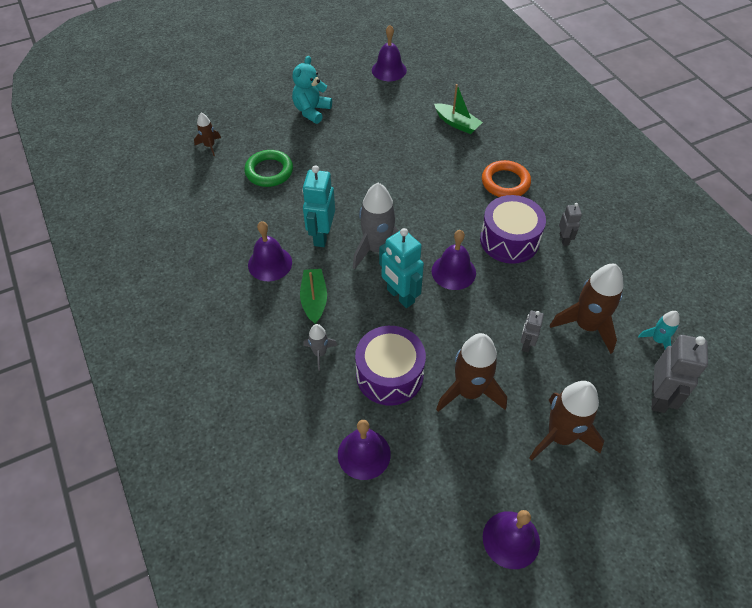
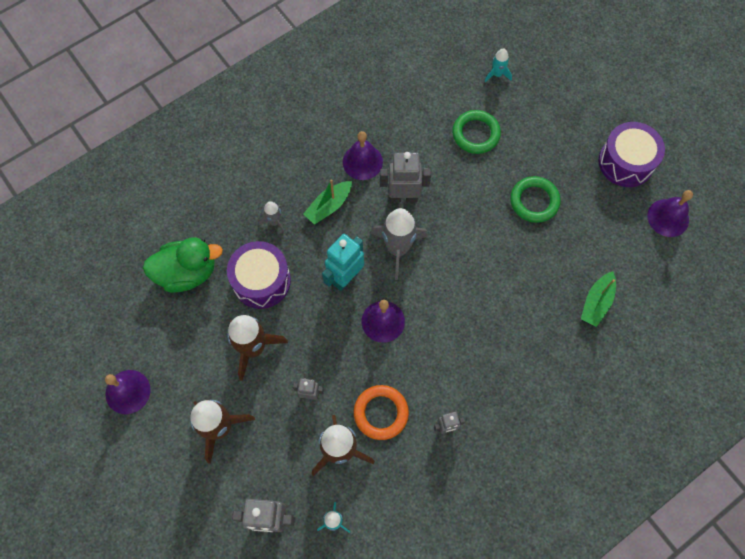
camera: 80 degrees right, 15 degrees up
(209, 146) = (497, 74): brown rocket -> turquoise rocket
(311, 111) = (574, 153): turquoise teddy bear -> none
(314, 300) = (329, 206): green boat -> green boat turned 150 degrees clockwise
(321, 236) = (403, 197): turquoise robot -> grey robot
(352, 144) = (534, 201): none -> green ring
(364, 454) = (187, 273): purple bell -> green duck
(505, 182) = (516, 362): orange ring -> orange ring (381, 413)
(509, 240) = (434, 371): purple drum -> purple drum (626, 162)

